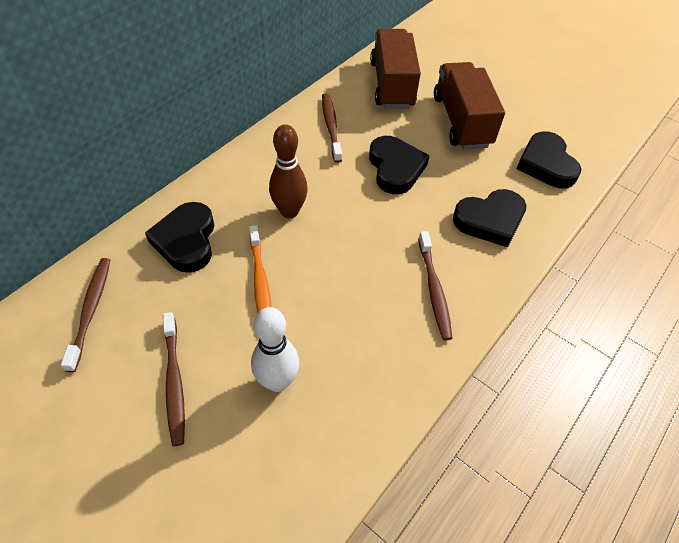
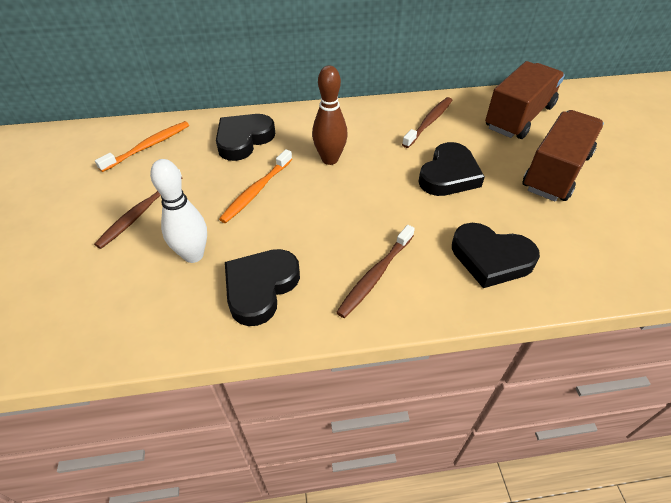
camera: 45 degrees right, 5 degrees down
(91, 310) = (148, 146): brown toothbrush -> orange toothbrush
(546, 164) = (610, 249): black heart -> black heart (260, 288)

